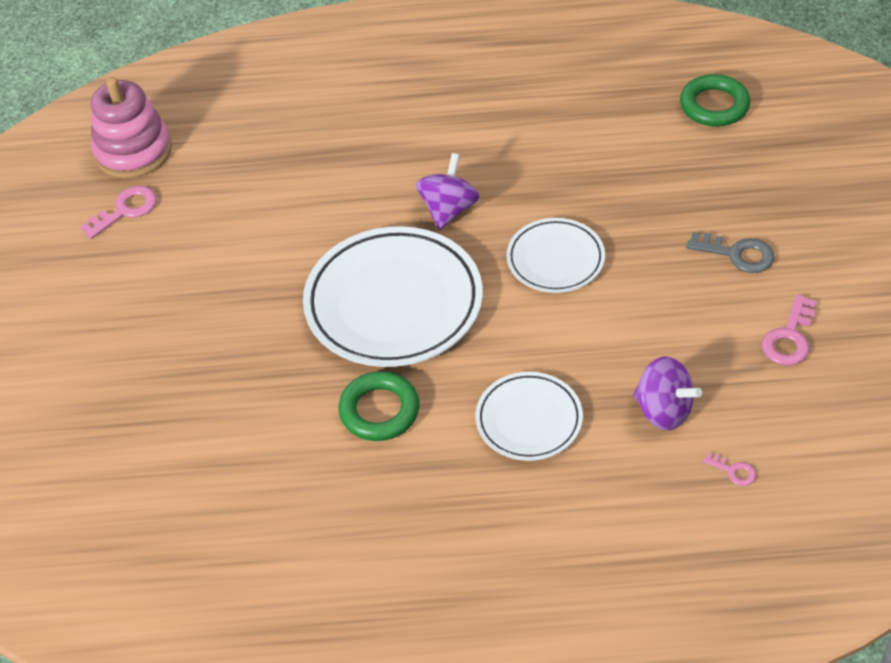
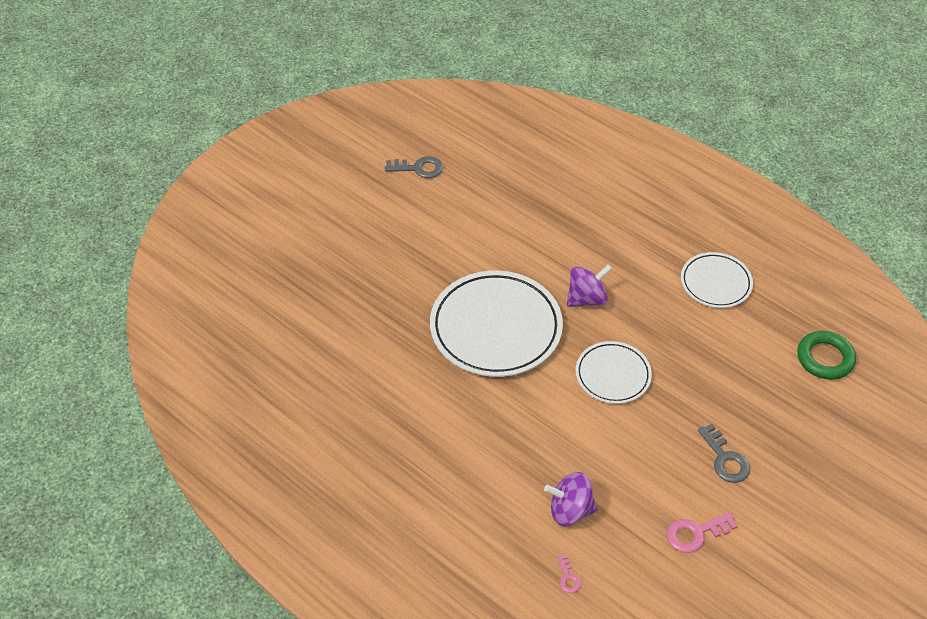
camera: 40 degrees right, 0 degrees up
(126, 210) = (419, 168): pink key -> grey key
(133, 151) = (458, 137): pink stacking toy -> none
(379, 410) = (421, 381): green ring -> none
(529, 420) = (491, 452): white plate -> white plate (715, 283)
(663, 410) = (570, 510): purple spinning top -> purple spinning top turned 105 degrees clockwise

